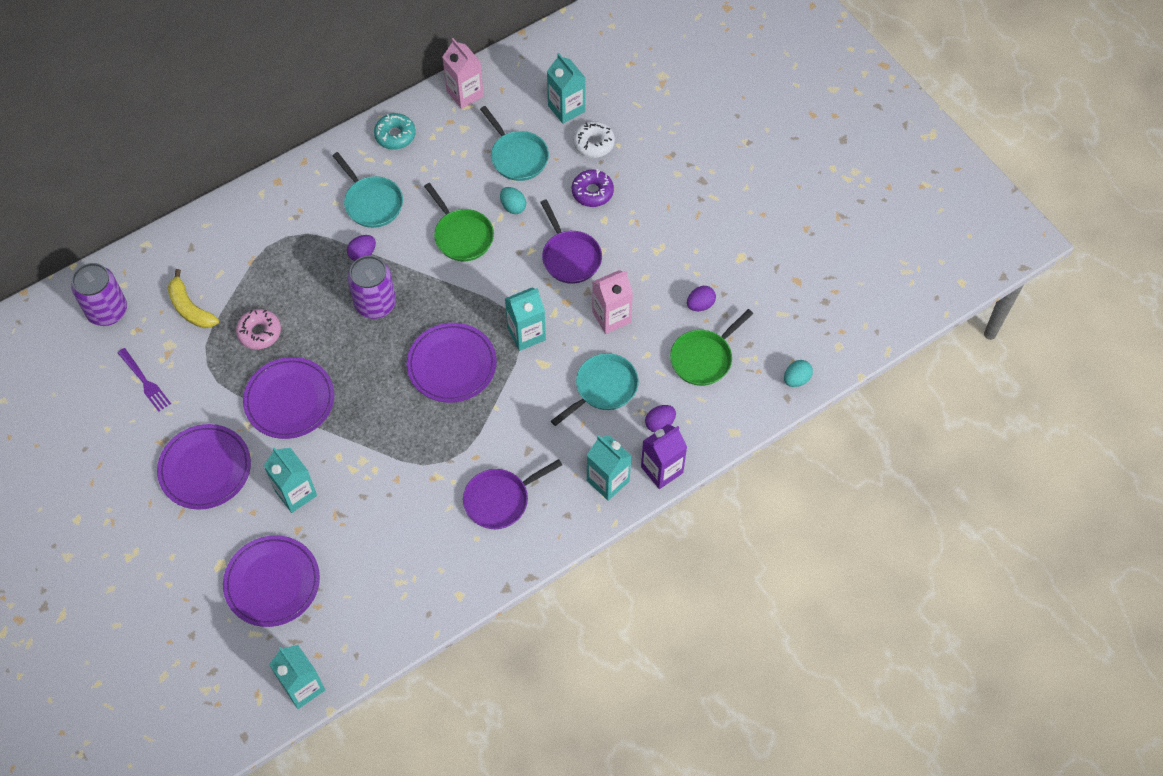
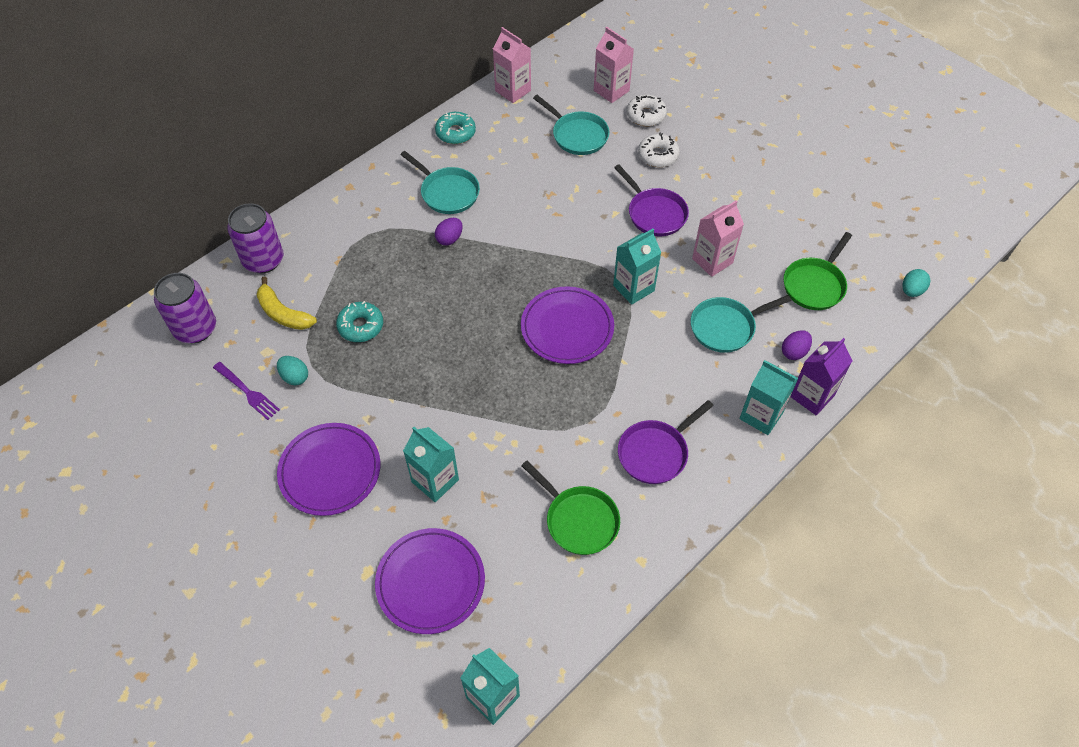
camera: 10 degrees left, 5 degrees down
(259, 332) = (361, 326): pink donut -> turquoise donut
(289, 400) = (407, 387): purple plate -> none
(375, 304) = (474, 282): purple can -> purple can (263, 260)
(462, 235) = (543, 209): green pan -> green pan (578, 520)
(513, 207) = (586, 178): turquoise egg -> turquoise egg (295, 377)
(566, 108) = (611, 91): turquoise carton -> pink carton
(592, 192) = (658, 155): purple donut -> white donut
(603, 388) = (726, 327): turquoise pan -> turquoise pan turned 150 degrees counterclockwise
(700, 305) = (794, 238): purple egg -> none

